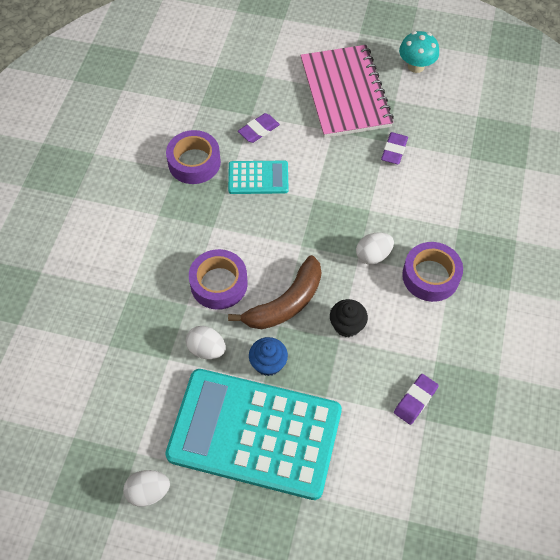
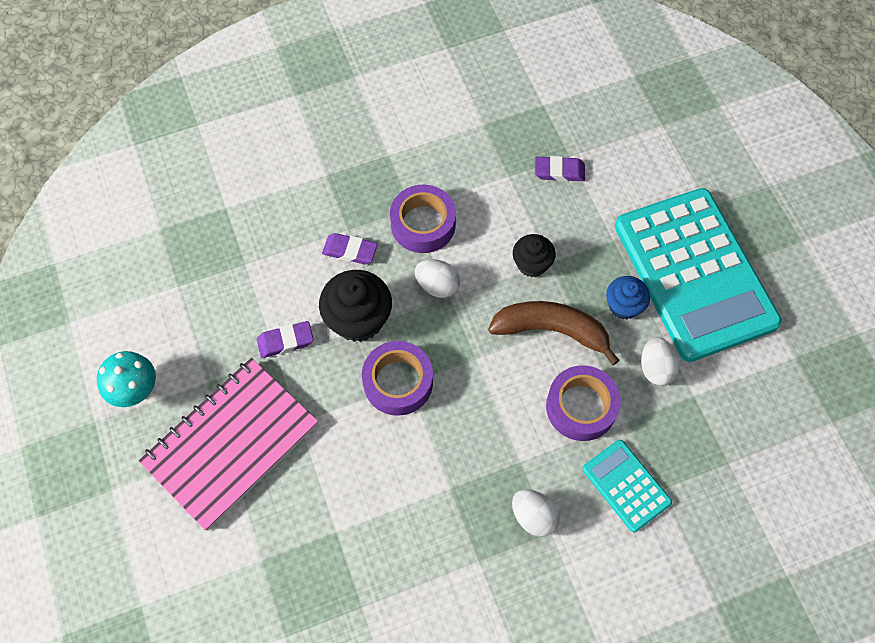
camera: 125 degrees left, 5 degrees up
(148, 492) = (815, 322): white egg -> white egg (533, 517)
(194, 162) = (453, 547): purple tape -> purple tape (398, 382)
(258, 178) = (423, 459): turquoise calculator -> turquoise calculator (626, 485)
(259, 130) = (354, 505): purple eraser -> purple eraser (350, 251)
(381, 196) = (358, 319): none -> black cupcake

